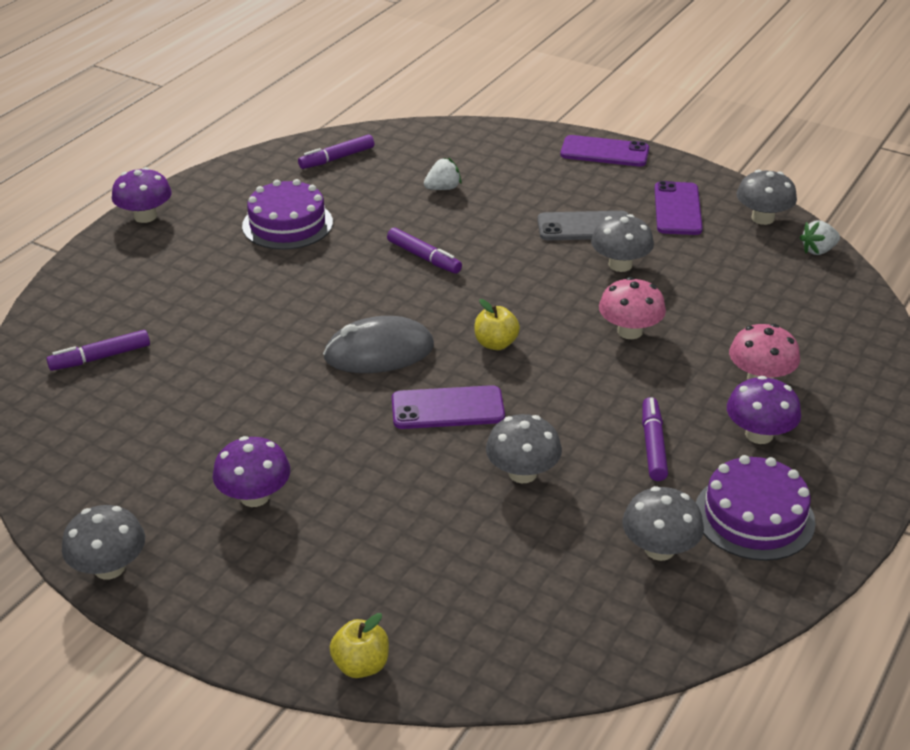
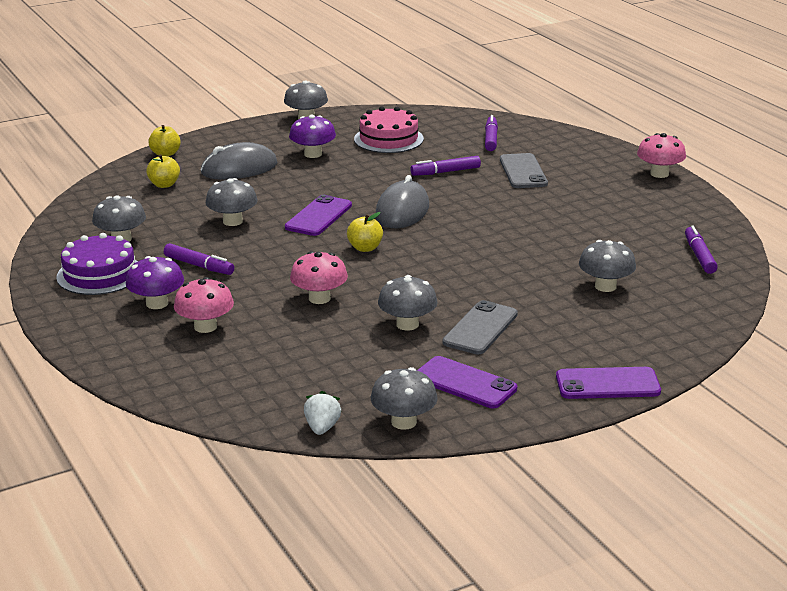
camera: 120 degrees right, 10 degrees down
(145, 216) = (659, 174): purple mushroom -> pink mushroom
(152, 446) = (388, 139): none -> pink cake
(199, 303) = (523, 172): none -> grey phone
(287, 224) = (602, 216): purple cake -> none
(357, 548) = (239, 168): none -> grey mouse
(424, 257) = (503, 252): purple marker -> purple marker (445, 172)
(443, 188) = (605, 286): white strawberry -> grey mushroom
(471, 600) = (164, 185): none -> yellow apple
(604, 152) = (607, 384): purple phone -> purple phone turned 45 degrees clockwise

